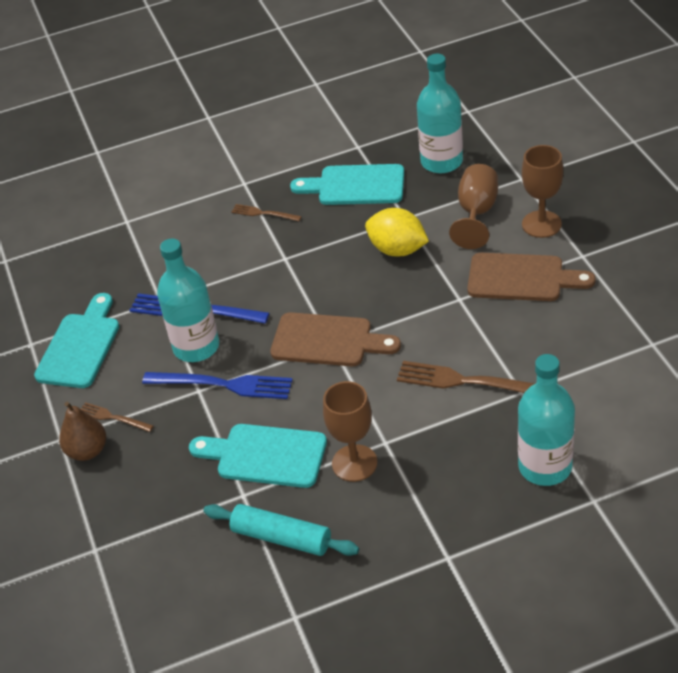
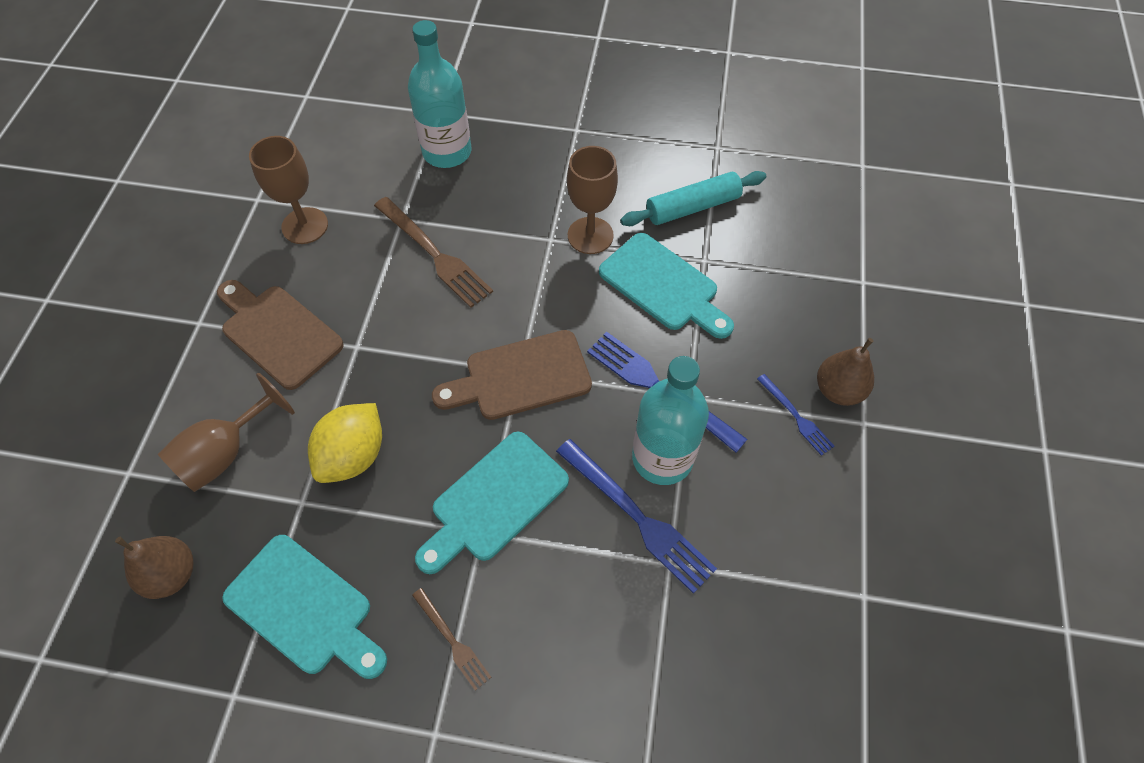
camera: 155 degrees left, 15 degrees up
(80, 346) = (800, 548): turquoise cutting board -> turquoise cutting board (495, 501)
(113, 417) = (796, 416): brown fork -> blue fork
(281, 537) = (692, 207): turquoise rolling pin -> turquoise rolling pin turned 75 degrees counterclockwise
(327, 341) = (521, 377): brown cutting board -> brown cutting board turned 60 degrees counterclockwise
(397, 250) = (353, 455): yellow lemon -> yellow lemon turned 60 degrees clockwise
(441, 162) = (172, 574): turquoise bottle -> brown pear
(541, 224) = (186, 389): brown goblet -> brown goblet (305, 226)

